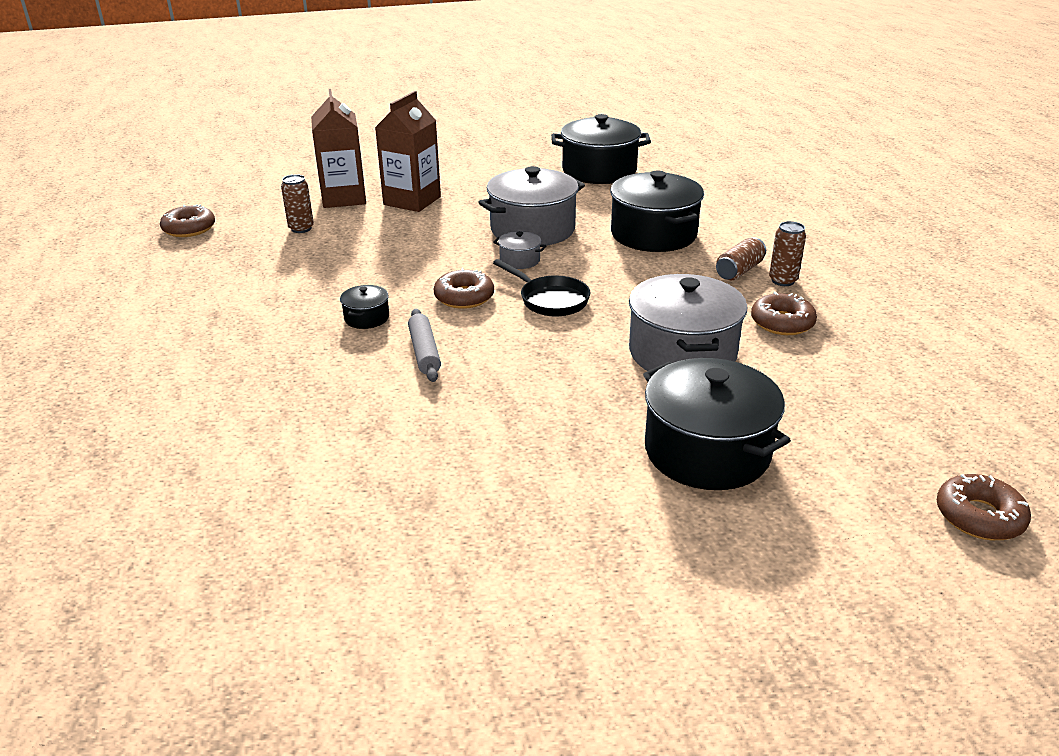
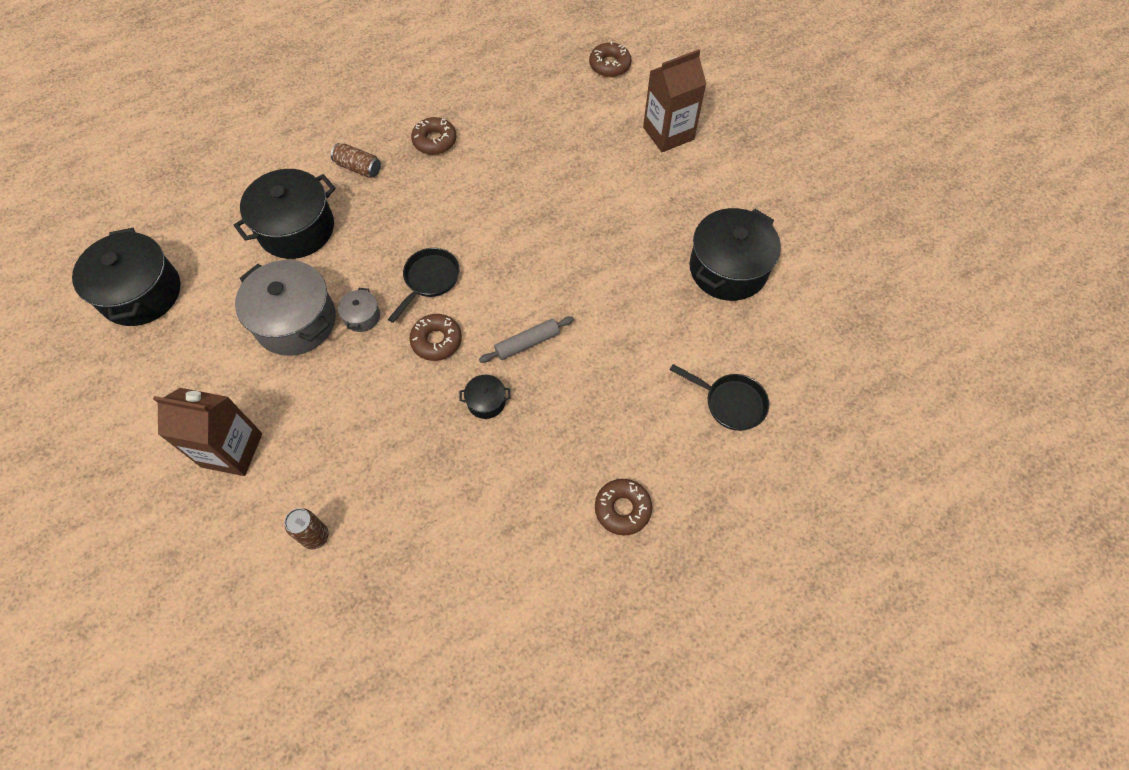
camera: 105 degrees left, 30 degrees up
(189, 229) = (329, 665): brown donut -> brown donut (622, 509)
(214, 505) = (730, 403): none -> black pan
(343, 198) = (228, 526): brown carton -> brown carton (668, 133)
(682, 353) = (488, 190): grey pot -> none
(707, 451) = (593, 169): black pot -> black pot (728, 269)
(783, 281) = (371, 142): brown can -> none

